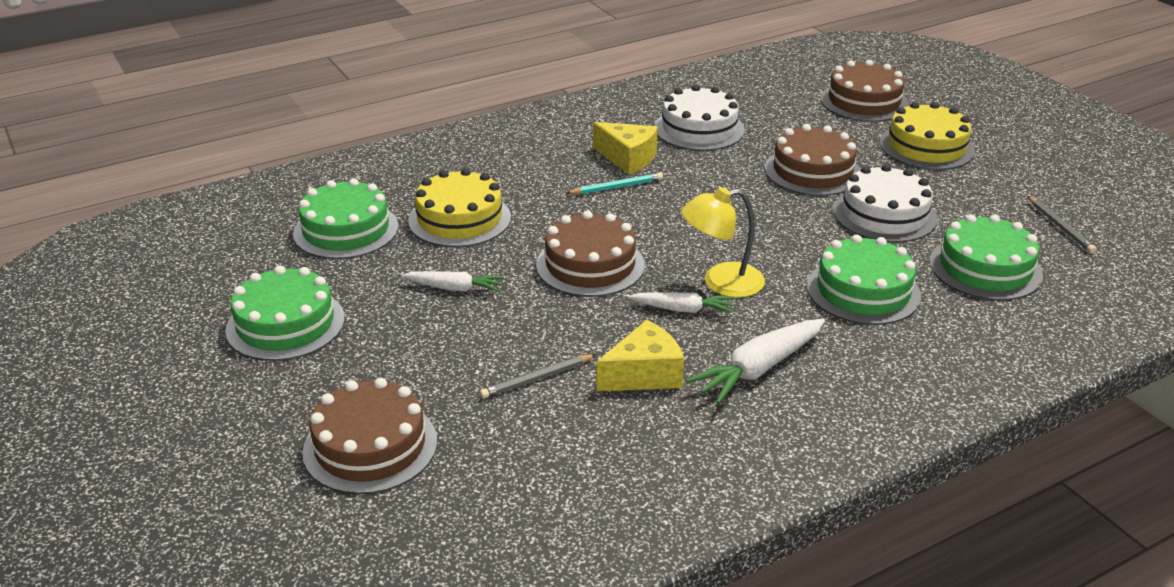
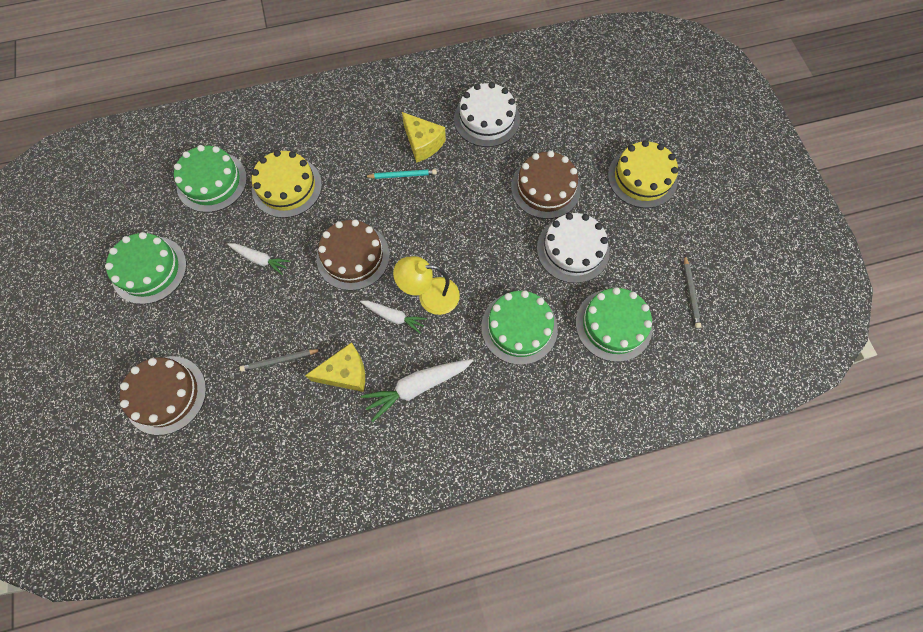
camera: 15 degrees right, 35 degrees up
(864, 101) = (623, 111): brown cake -> none

